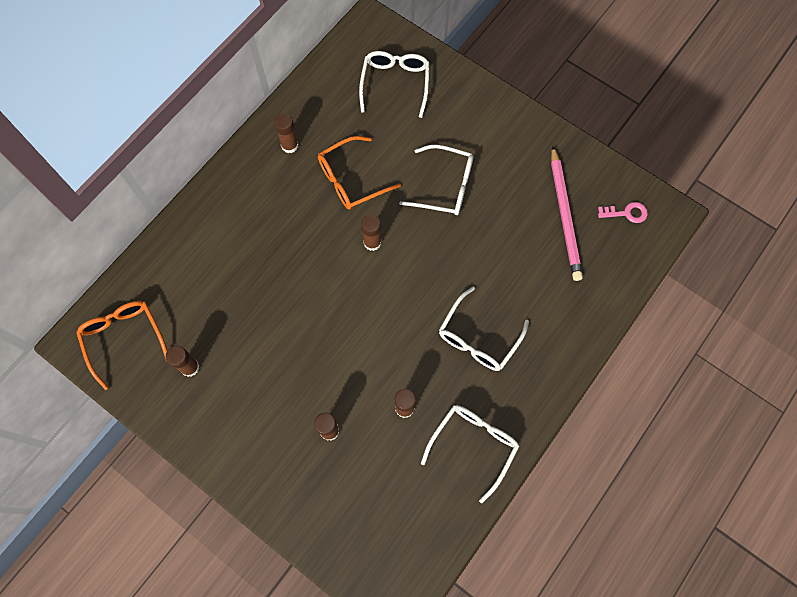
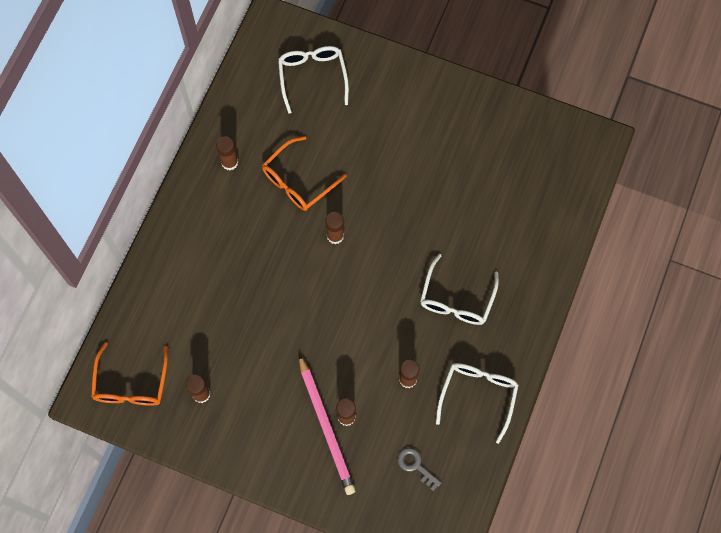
camera: 15 degrees left, 0 degrees up
(124, 338) = (131, 384): orange glasses -> orange glasses turned 135 degrees counterclockwise
(387, 503) = (416, 466): none -> grey key
(445, 186) = (388, 166): white glasses -> none
(564, 216) = (505, 166): pink pencil -> pink pencil (326, 427)
(626, 213) = (560, 150): pink key -> none

